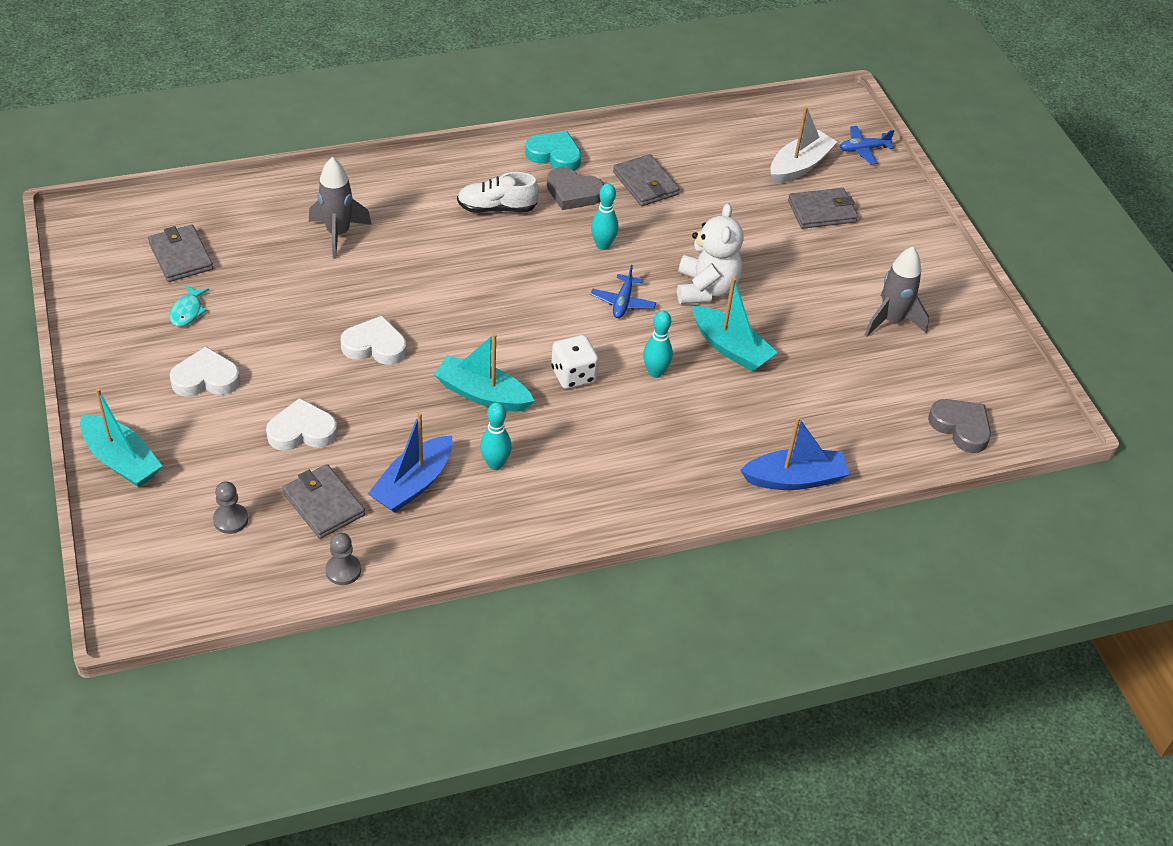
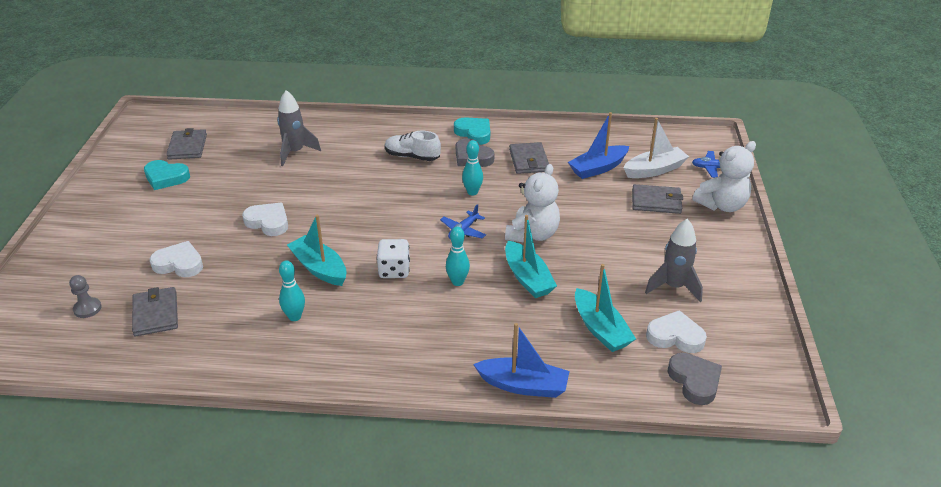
camera: 25 degrees right, 10 degrees down
(121, 460) = (52, 255): turquoise boat -> turquoise boat (600, 329)
(187, 311) = (166, 178): turquoise fish -> turquoise heart
(206, 378) = (144, 218): white heart -> white heart (675, 336)
(343, 570) = (133, 362): grey pawn -> none
(413, 484) = (227, 316): blue boat -> blue boat (598, 168)
(895, 200) = (722, 205): none -> white teddy bear

